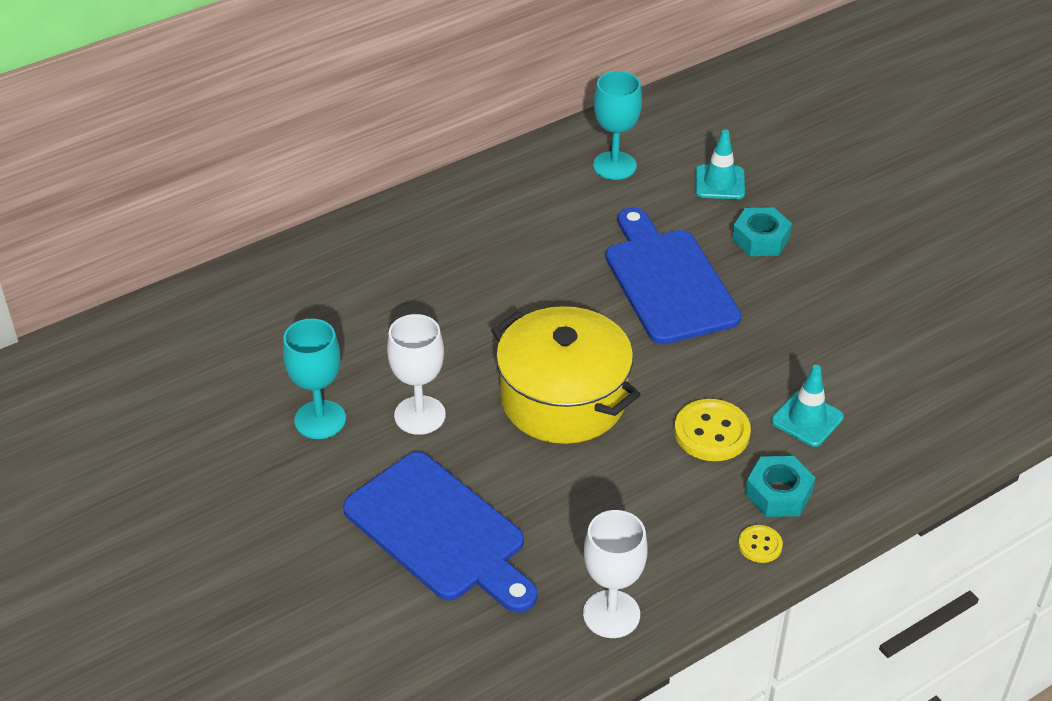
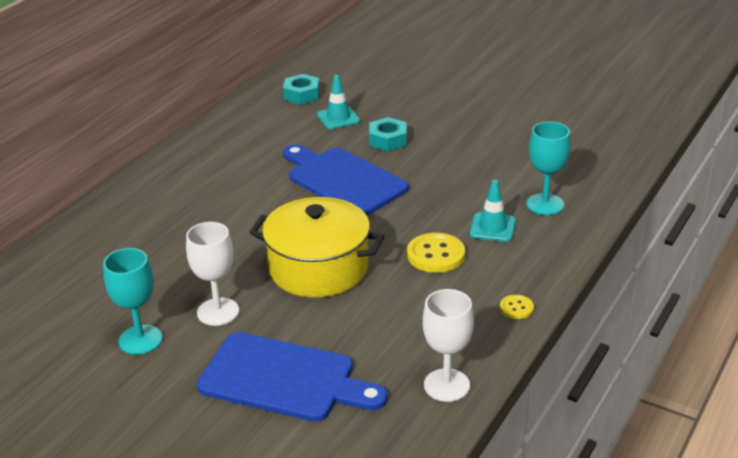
camera: 25 degrees left, 10 degrees down
(614, 166) = (259, 128): turquoise goblet -> turquoise goblet (545, 204)
(778, 493) = (506, 274): turquoise nut -> turquoise nut (302, 95)

